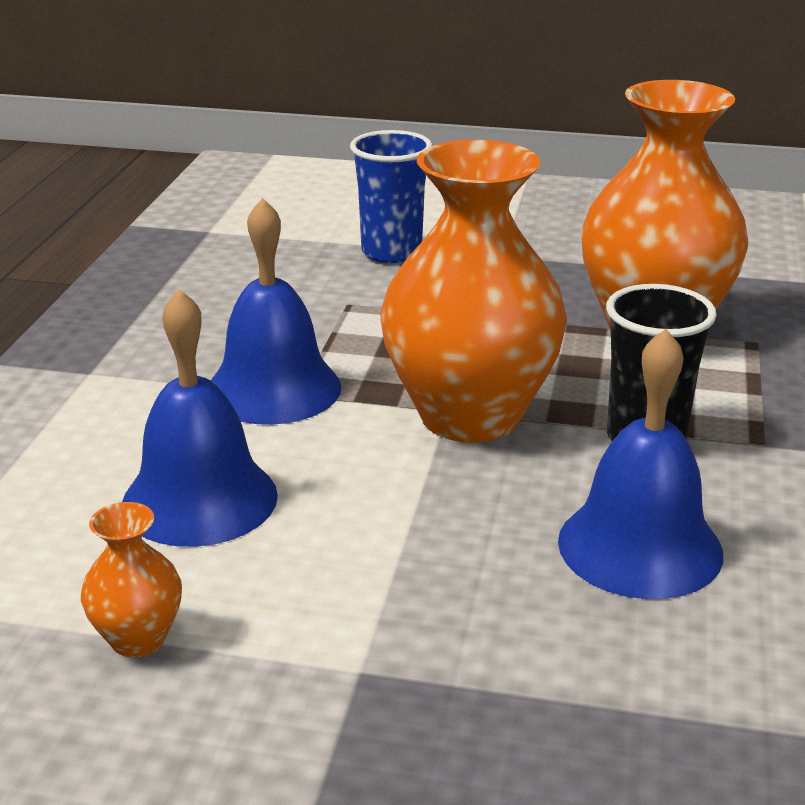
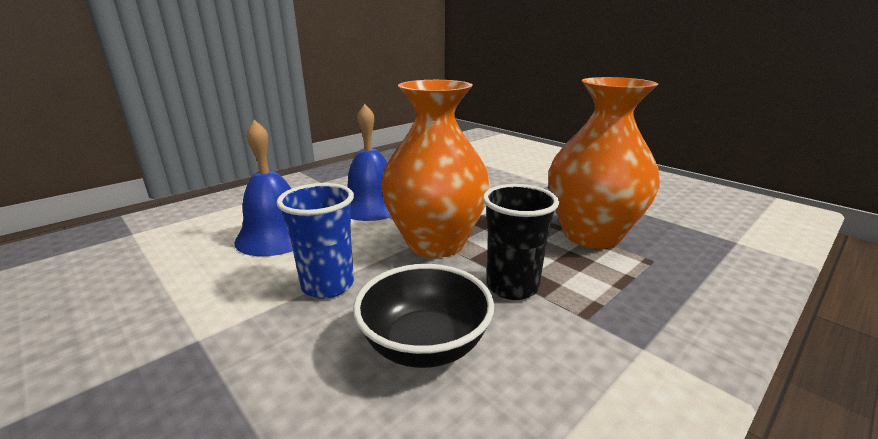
camera: 35 degrees right, 5 degrees down
(138, 638) = (160, 280): orange vase -> none
(391, 252) = (499, 172): blue cup -> blue cup (328, 285)
(640, 546) = (424, 345): blue bell -> black bowl

